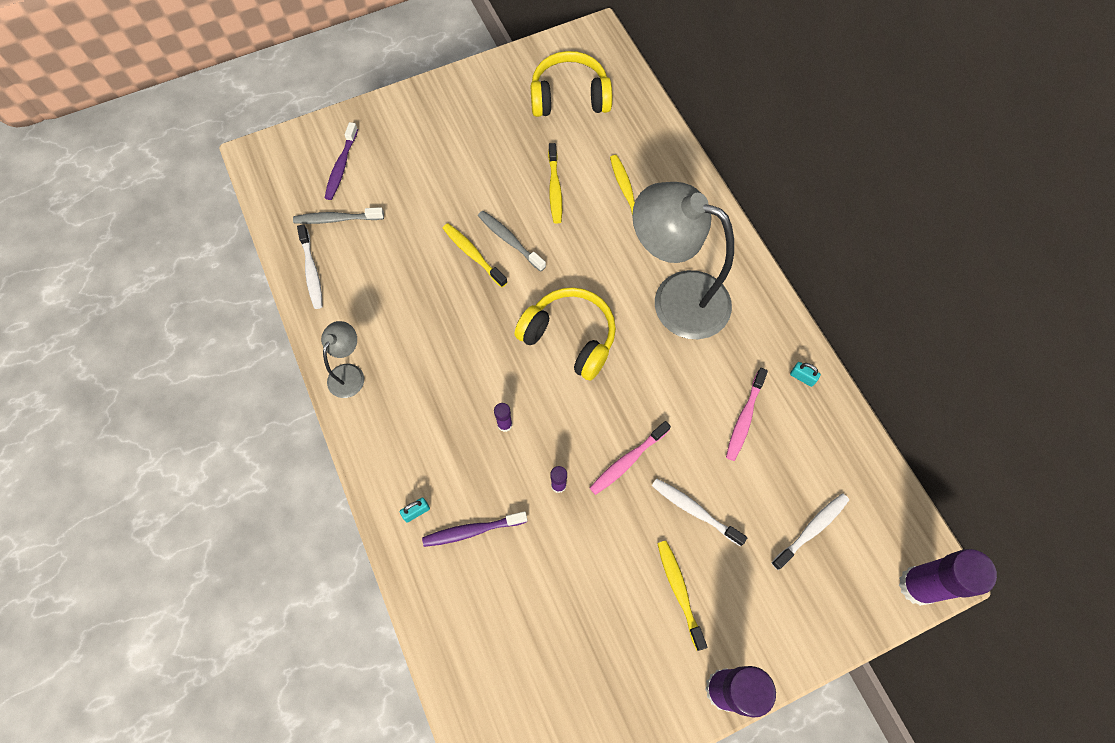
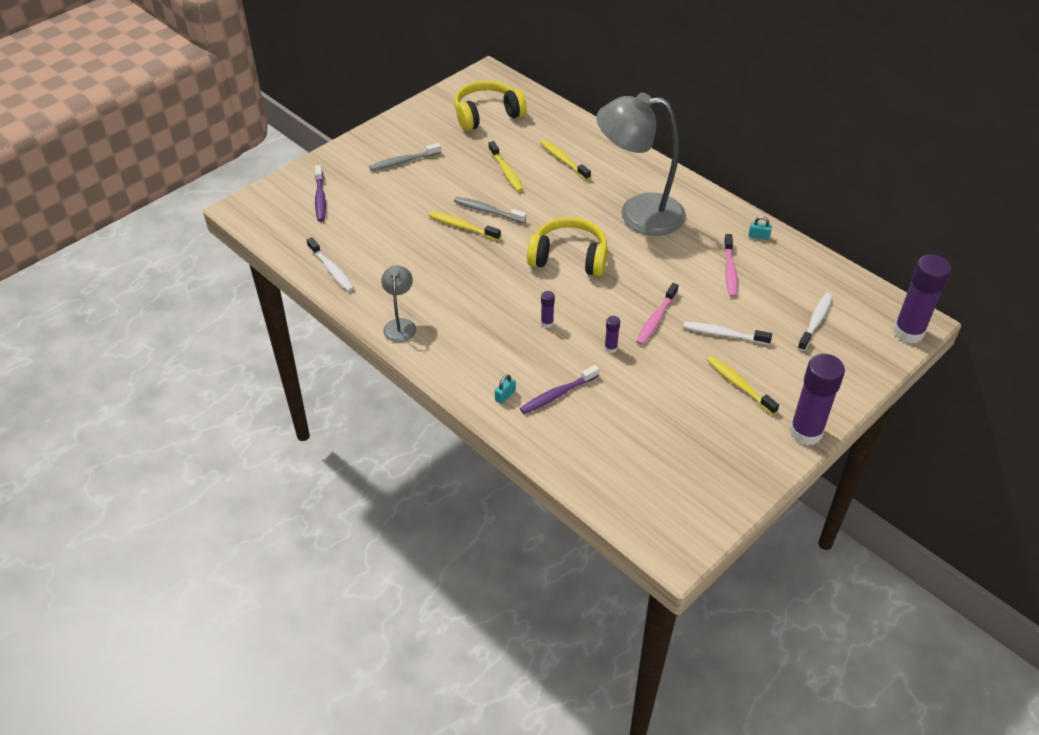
camera: 20 degrees left, 20 degrees down
(337, 219) = (335, 232): grey toothbrush -> grey toothbrush (403, 161)

